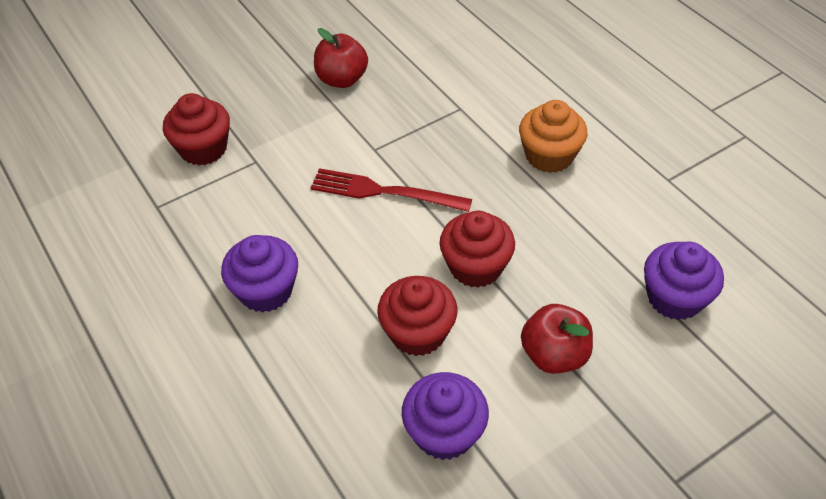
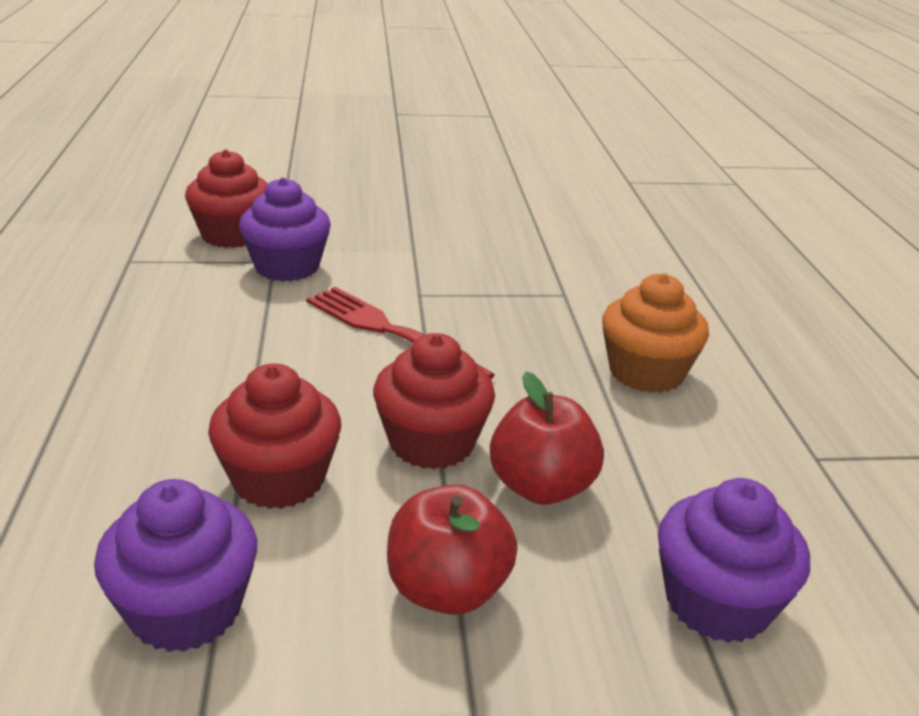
camera: 25 degrees right, 20 degrees down
(265, 290) = (148, 366): purple cupcake -> purple cupcake (287, 267)
(342, 79) = (444, 231): red apple -> red apple (541, 487)

